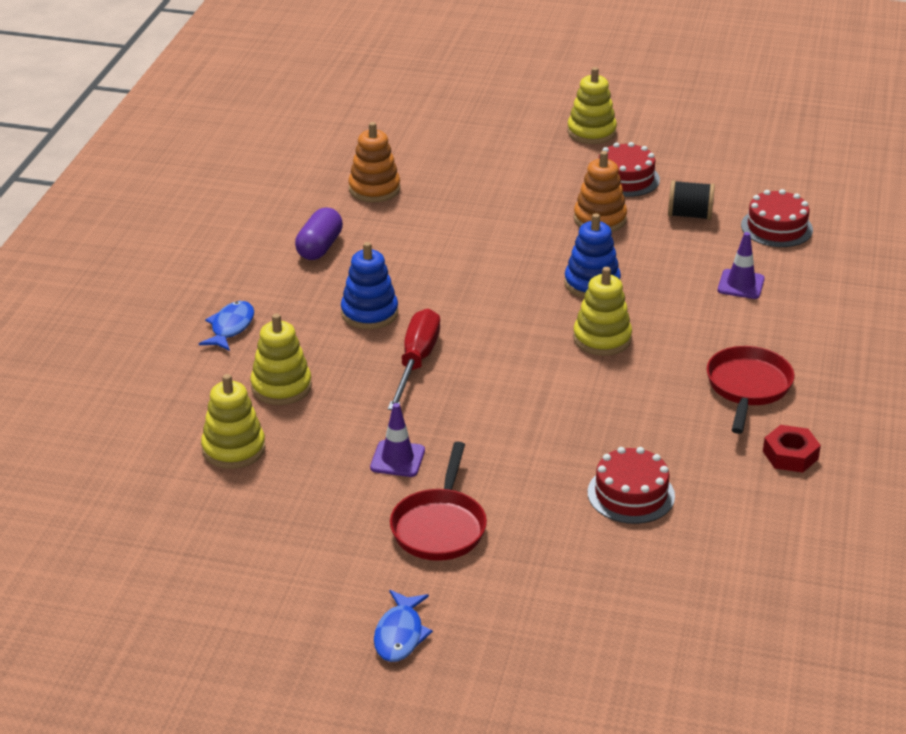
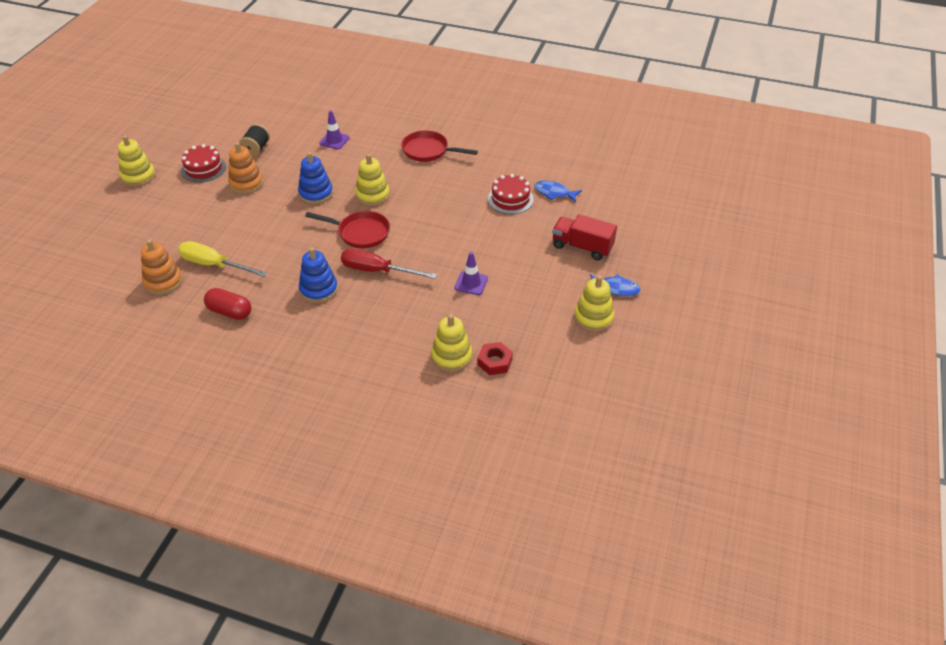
camera: 85 degrees left, 10 degrees up
(230, 327) = (315, 359): blue fish -> blue fish (554, 193)
(281, 387) = (390, 333): yellow stacking toy -> yellow stacking toy (593, 317)
(319, 247) = (229, 312): purple capsule -> red capsule
(412, 221) = (214, 265): none -> yellow screwdriver
(440, 526) = (531, 269): red pan -> red pan (360, 233)
(510, 590) = (582, 247): none -> red truck
(776, 227) = (282, 121): red cake -> none
(790, 455) = (485, 145): red nut -> red nut (494, 362)

